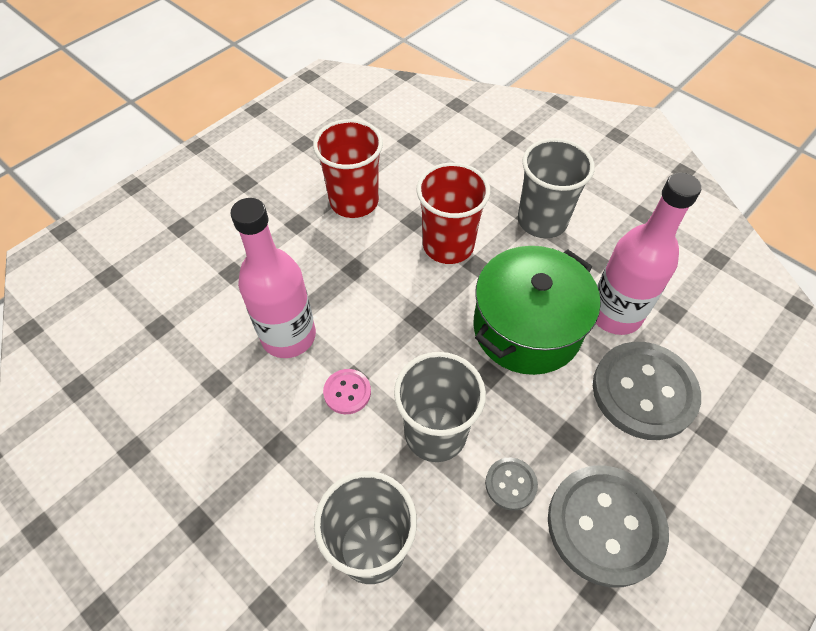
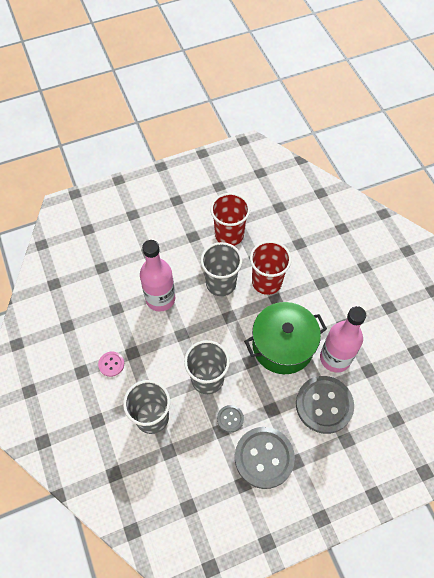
camera: 25 degrees right, 5 degrees up
(347, 392) = (175, 340): pink button -> pink button (111, 364)
(542, 221) = (327, 288): grey cup -> grey cup (221, 283)

